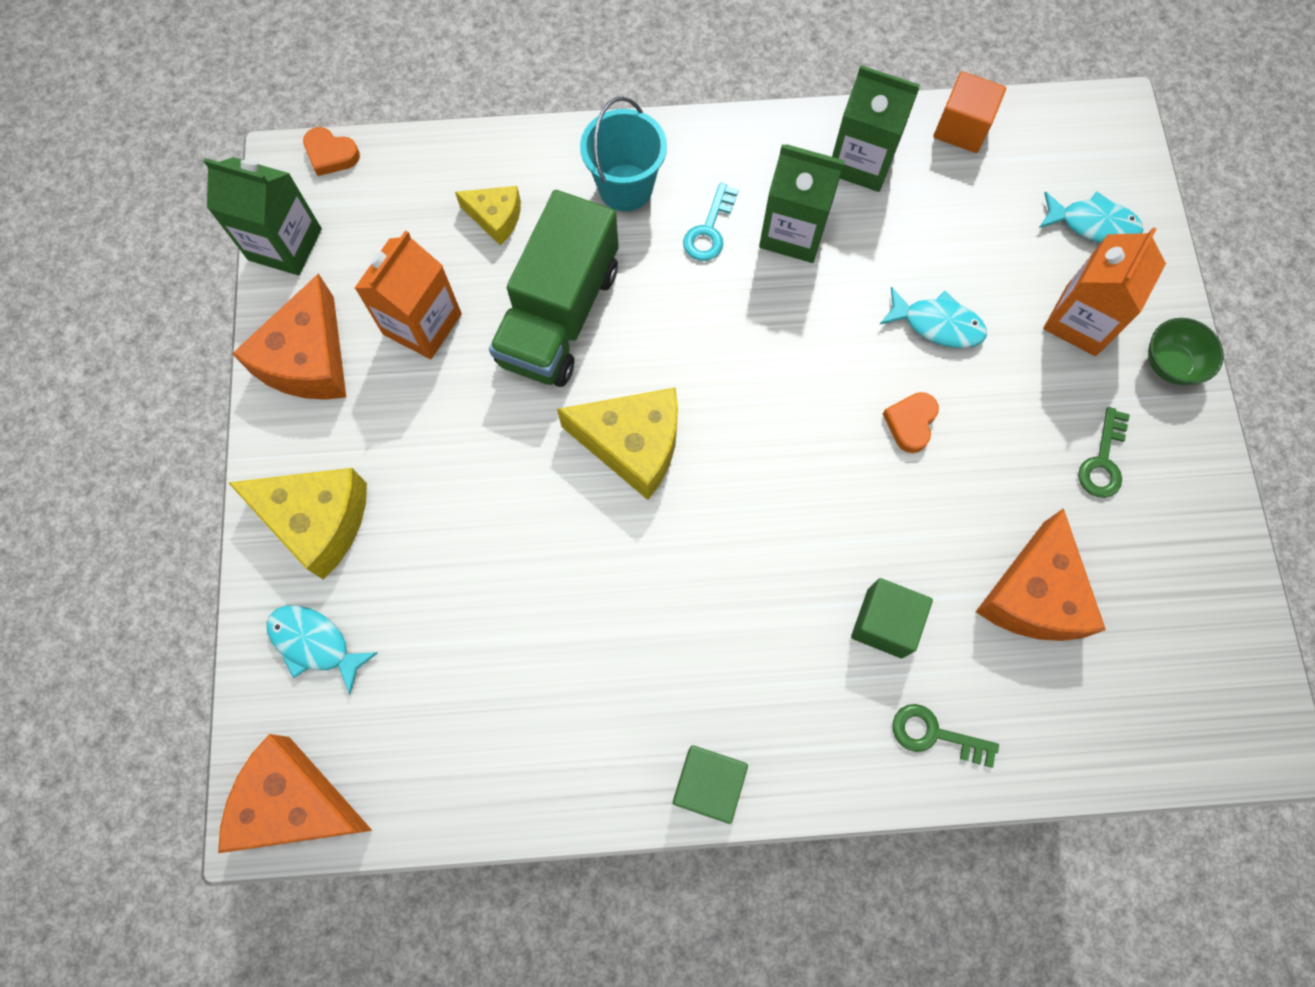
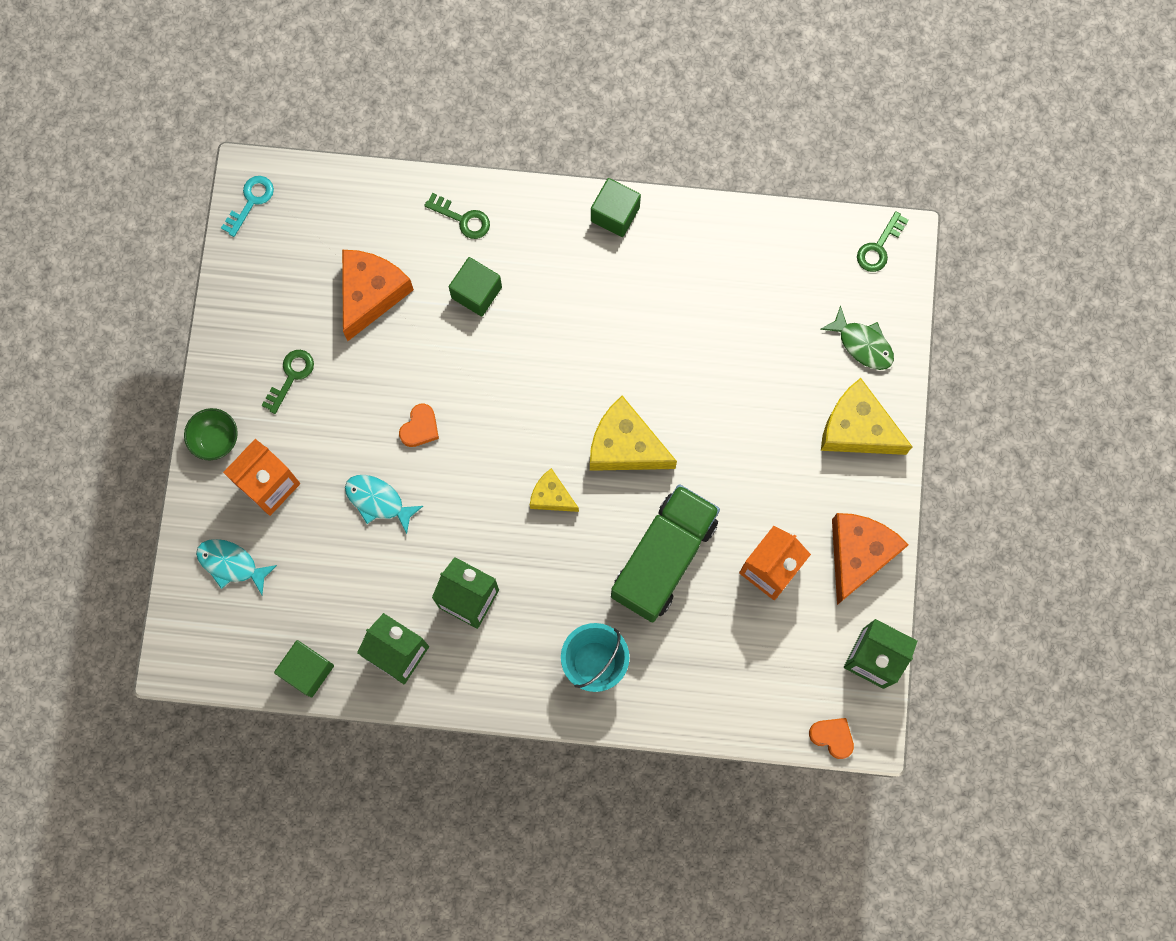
camera: 170 degrees left, 5 degrees up
(295, 803) = (879, 247): orange cheese -> green key
(315, 644) = (862, 344): turquoise fish -> green fish
(496, 218) = (703, 652): yellow cheese -> yellow cheese (551, 496)
(709, 230) = (534, 612): turquoise key -> turquoise key (251, 201)
(962, 128) = (307, 670): orange cube -> green cube

